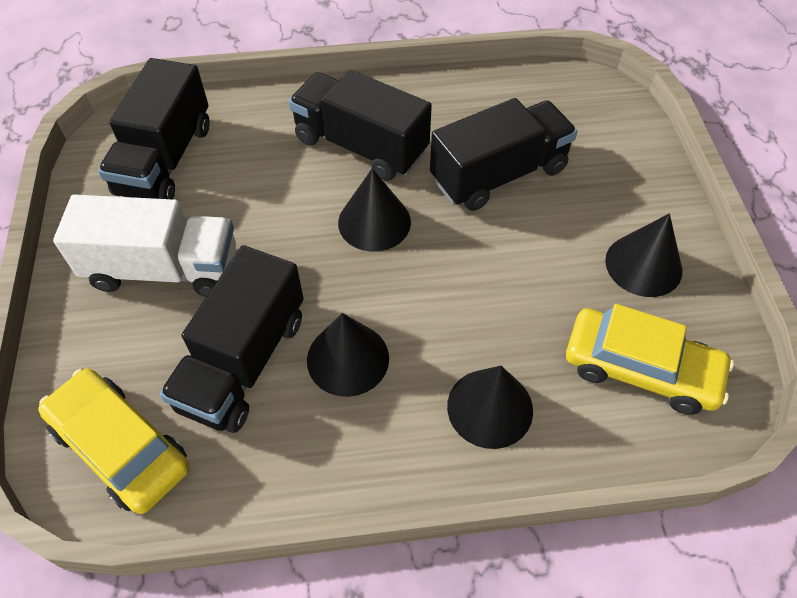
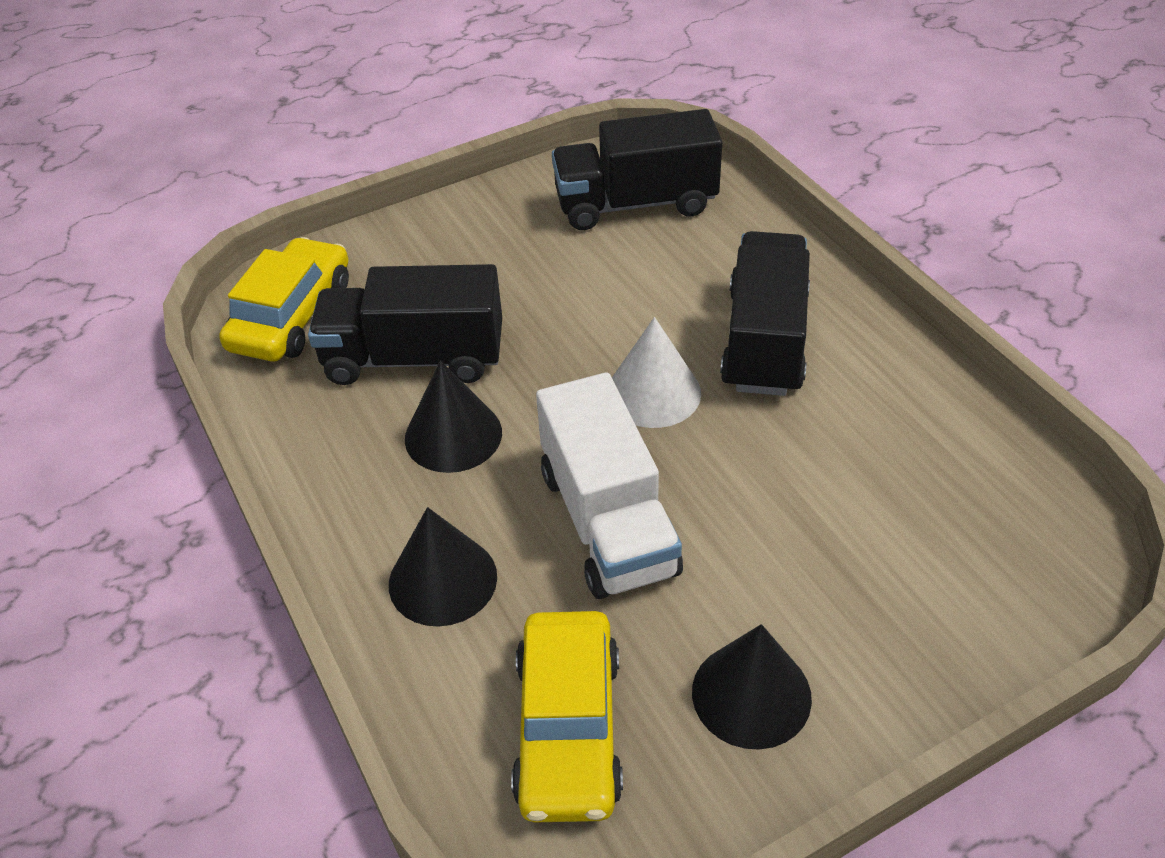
camera: 70 degrees right, 10 degrees down
(163, 269) = (496, 260): white truck -> white truck (608, 521)
(374, 222) = (653, 393): black cone -> white cone
(498, 174) = (811, 485): black truck -> none

